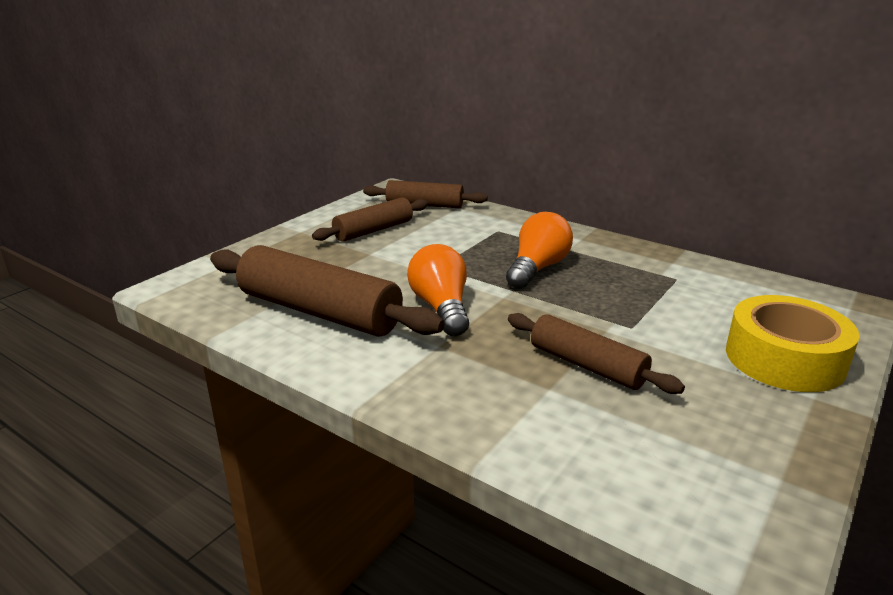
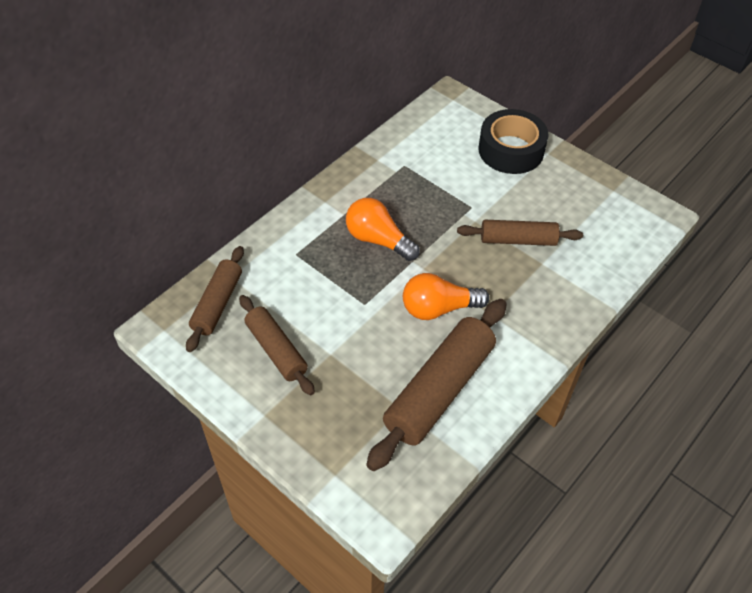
camera: 85 degrees left, 25 degrees up
(587, 366) = (518, 240): brown rolling pin -> brown rolling pin turned 45 degrees clockwise
(784, 359) = (511, 150): yellow tape -> black tape

